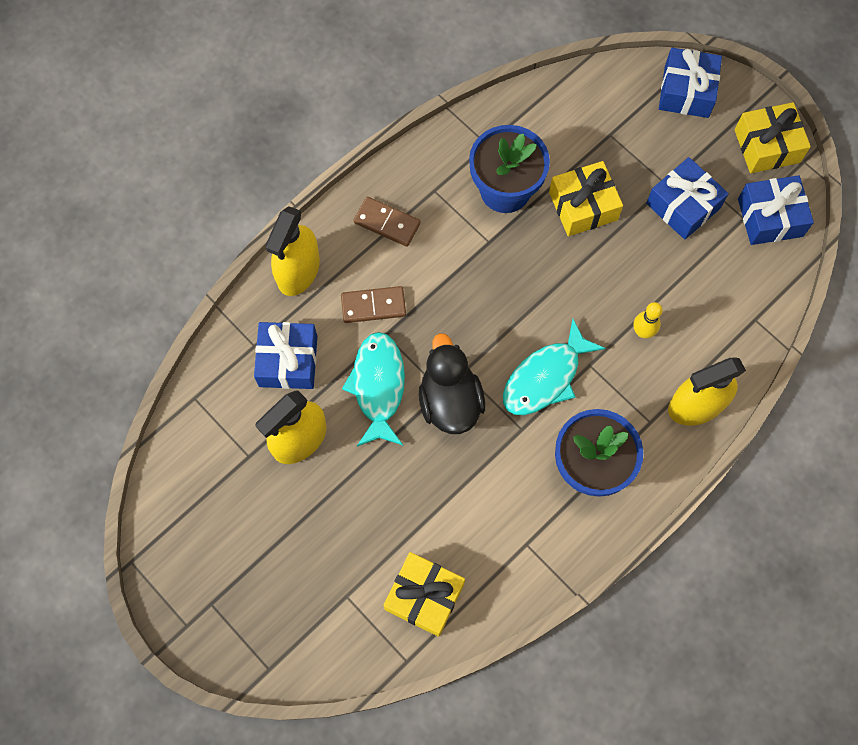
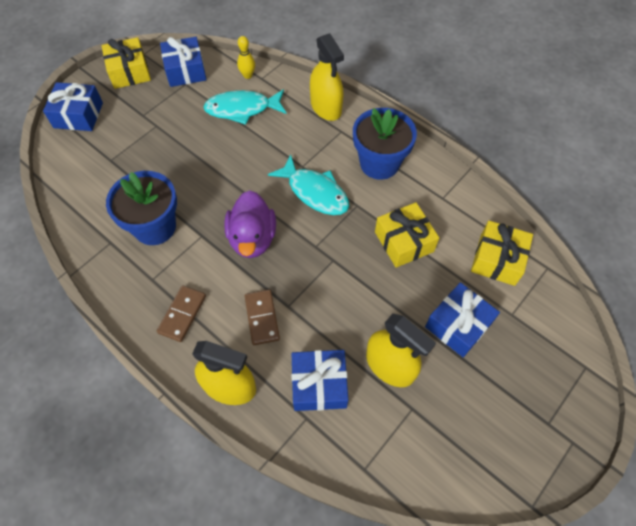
camera: 95 degrees left, 10 degrees down
(378, 386) = (335, 307): turquoise fish -> turquoise fish (242, 109)
(450, 401) = (341, 254): black duck -> none
(480, 299) = (252, 238): none -> purple duck
(583, 206) = (172, 174): yellow gift -> yellow gift (404, 241)
(643, 332) = (274, 136): yellow bowling pin -> yellow bowling pin (247, 75)
(683, 206) = (174, 116): blue gift -> blue gift (458, 325)

